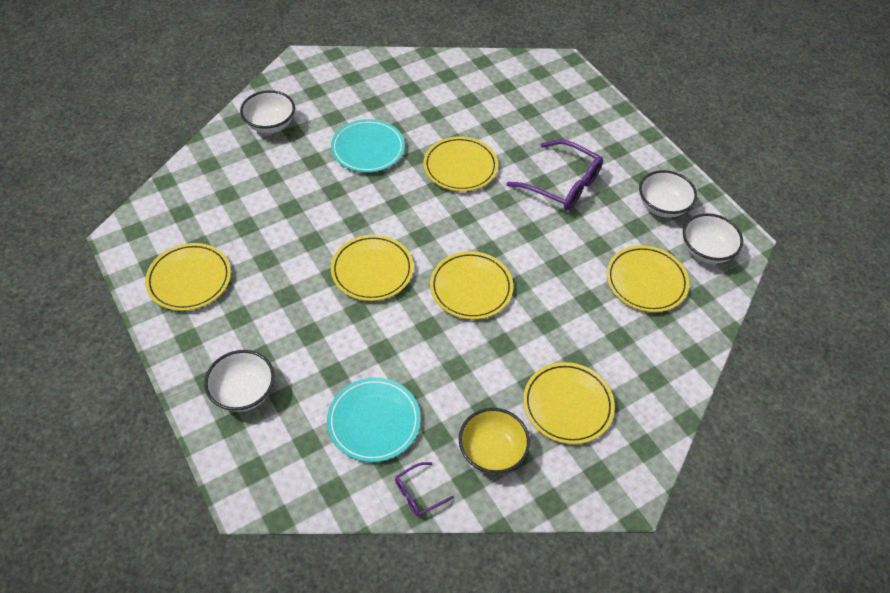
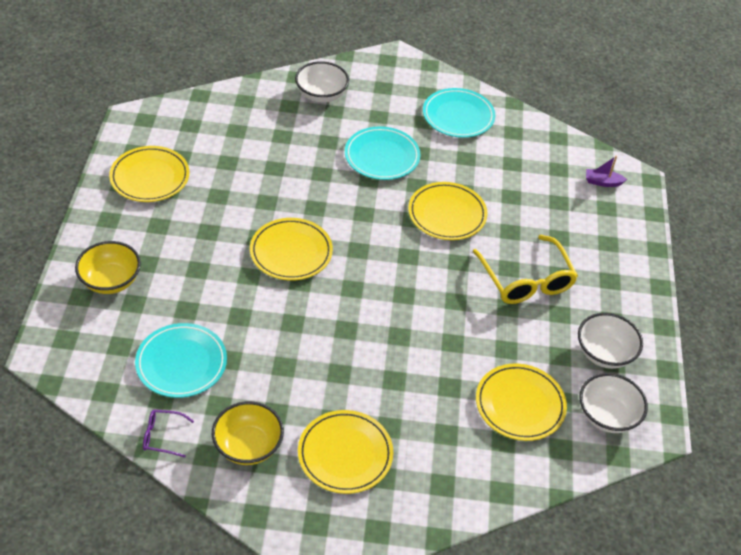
camera: 35 degrees right, 5 degrees down
(244, 392) = (111, 281): white bowl -> yellow bowl
(395, 84) = (458, 116): none -> turquoise plate
(471, 288) = (357, 314): yellow plate -> none
(543, 79) = (602, 182): none -> purple boat
(563, 184) = (526, 280): purple glasses -> yellow glasses

